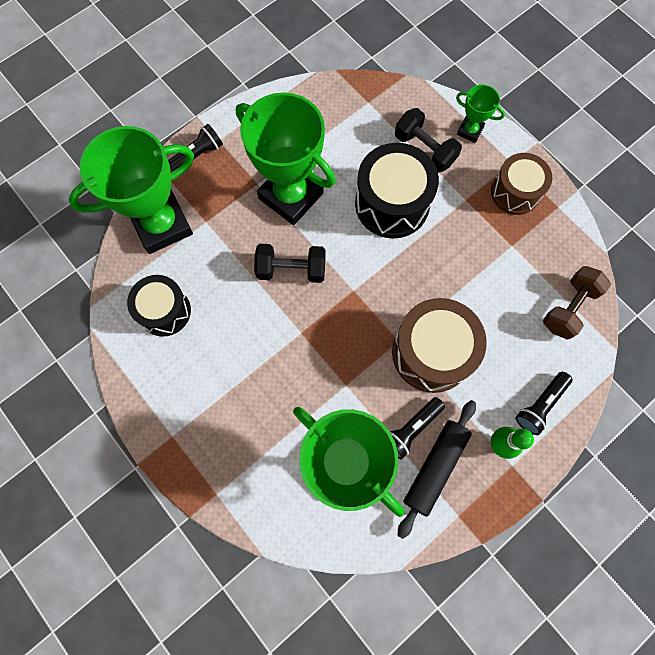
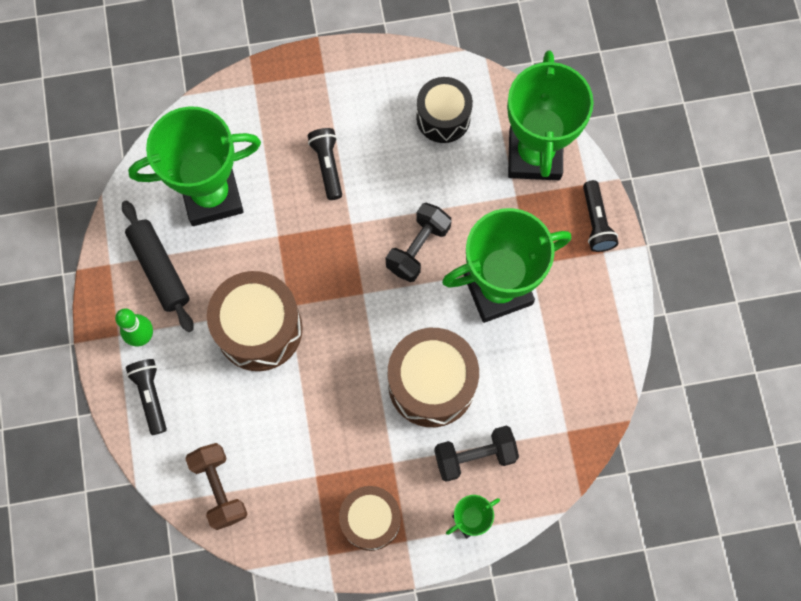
camera: 120 degrees right, 0 degrees up
(392, 204) = (431, 384): black drum -> brown drum
(411, 429) = (204, 269): black flashlight -> black flashlight (327, 166)

